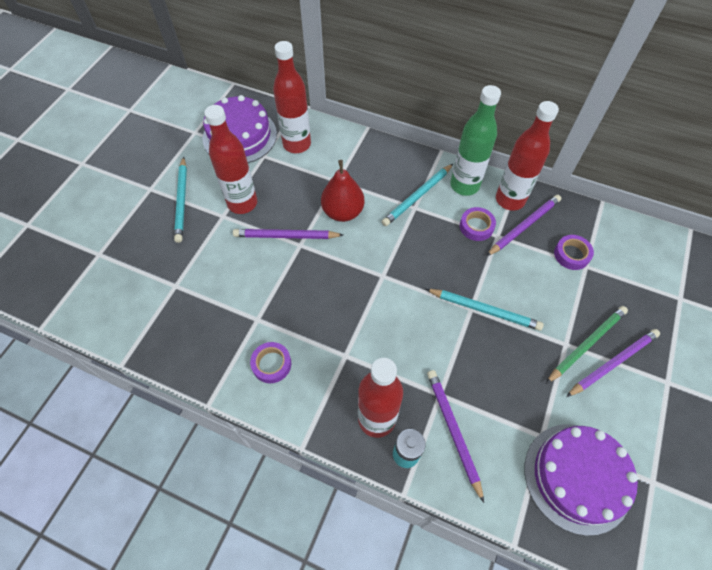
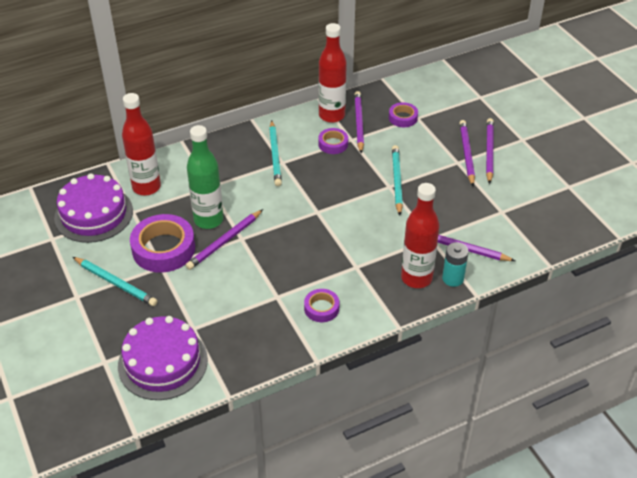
camera: 50 degrees left, 15 degrees down
(242, 203) = (163, 249): red bottle -> purple tape
(343, 212) = (241, 199): red pear -> none
(464, 185) = (294, 128): green bottle -> green bottle (208, 220)
(484, 310) = (397, 181): turquoise pencil -> turquoise pencil turned 60 degrees counterclockwise
(577, 477) = (538, 214): purple cake -> purple cake (163, 362)
(586, 344) = (466, 154): green pencil -> purple pencil

